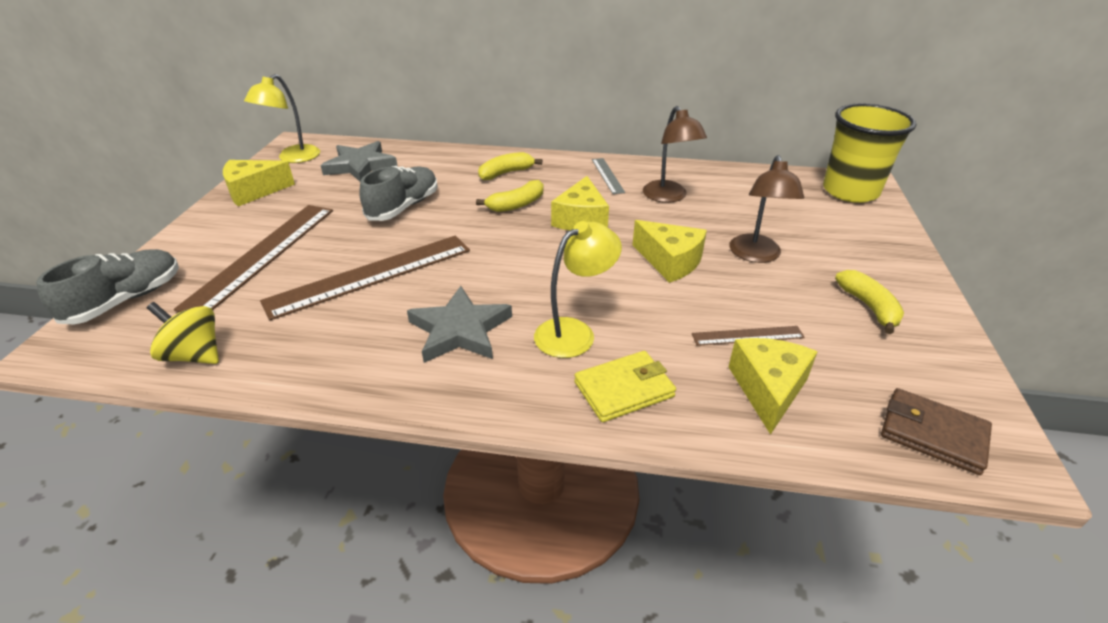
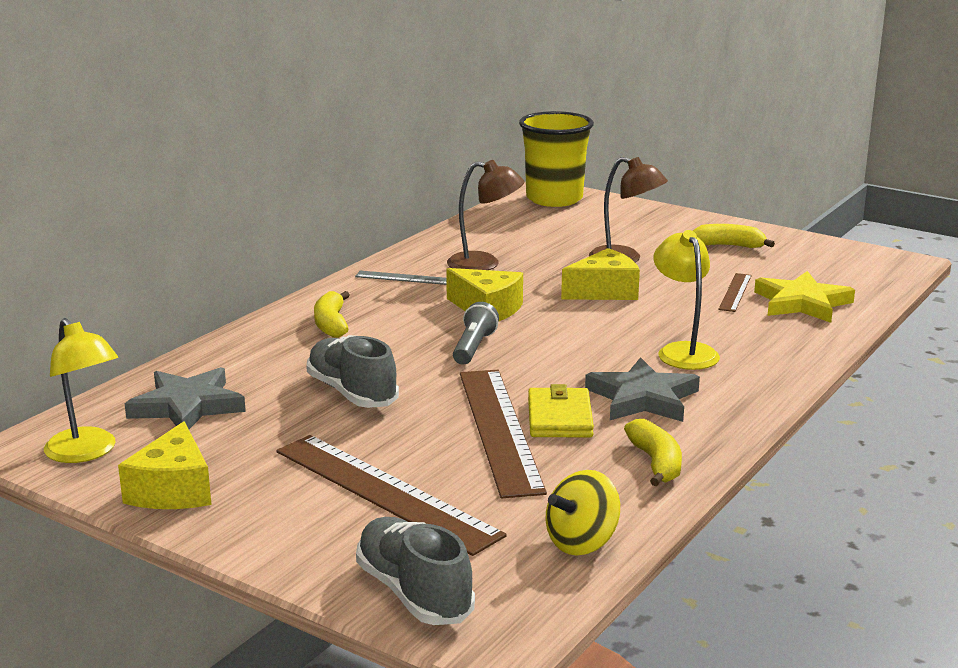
camera: 65 degrees left, 15 degrees down
(506, 231) = (473, 347): none -> grey flashlight
(516, 204) = (419, 332): yellow banana -> yellow banana (656, 463)
(624, 389) = (772, 349): yellow wallet -> yellow wallet (559, 418)
(768, 389) = (802, 303): yellow cheese -> yellow star
(932, 434) = (872, 272): brown wallet -> none

